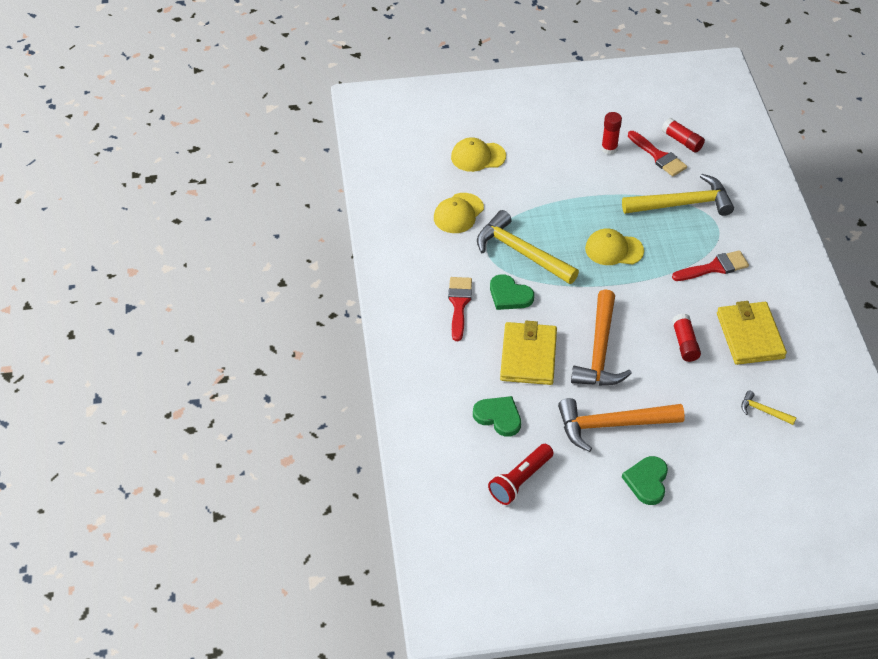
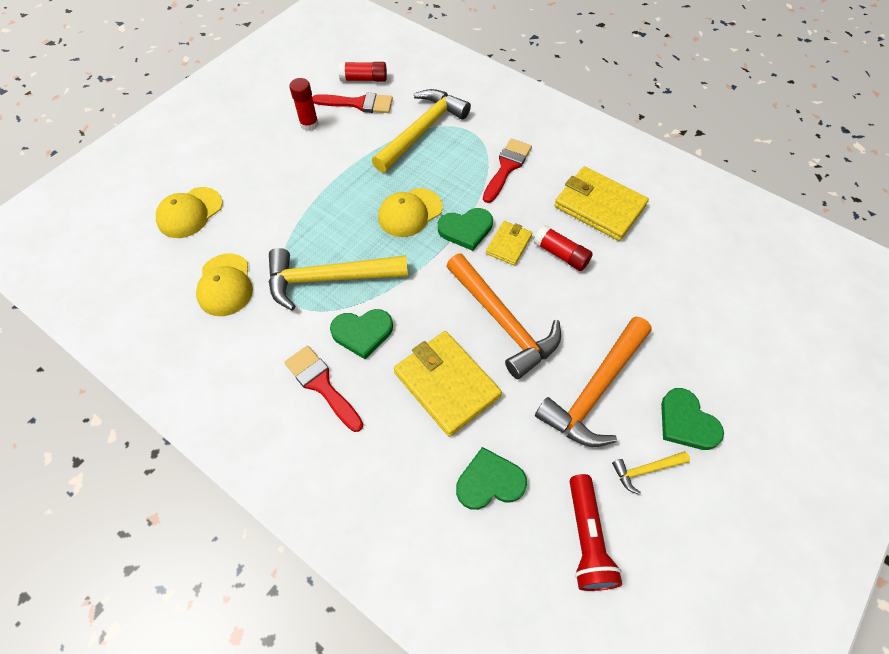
camera: 45 degrees left, 10 degrees up
(639, 285) = (466, 229): none -> green heart
(656, 313) = (508, 244): none -> yellow wallet
(763, 411) = (686, 265): yellow hammer -> yellow hammer (646, 470)

